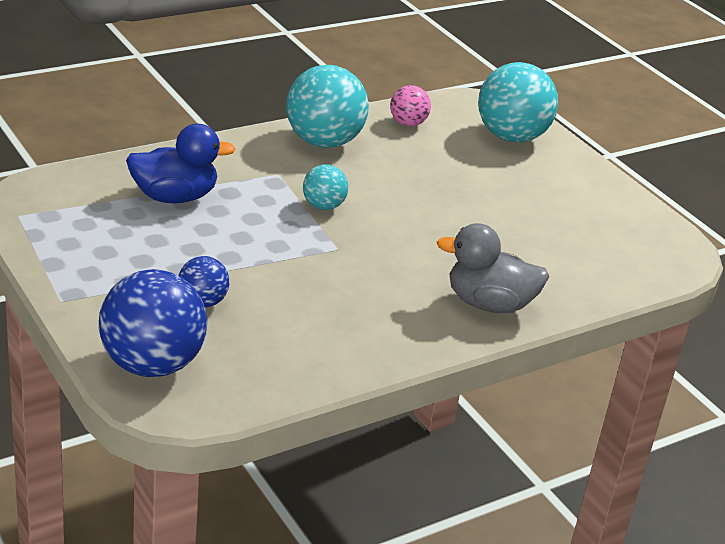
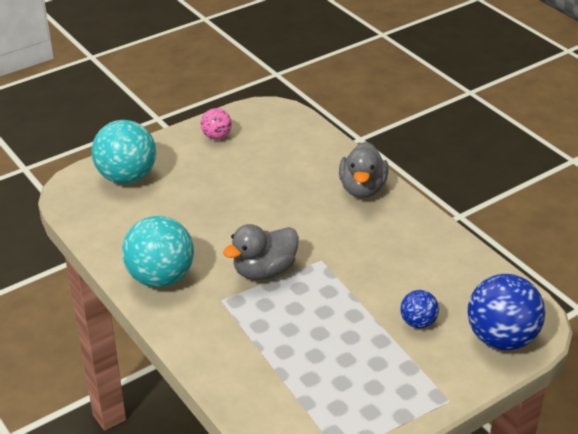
camera: 90 degrees left, 5 degrees up
(174, 197) = (278, 357): blue duck -> none
(323, 206) = (264, 271): turquoise ball -> grey duck
(408, 123) = (116, 231): pink ball -> pink ball (216, 136)

